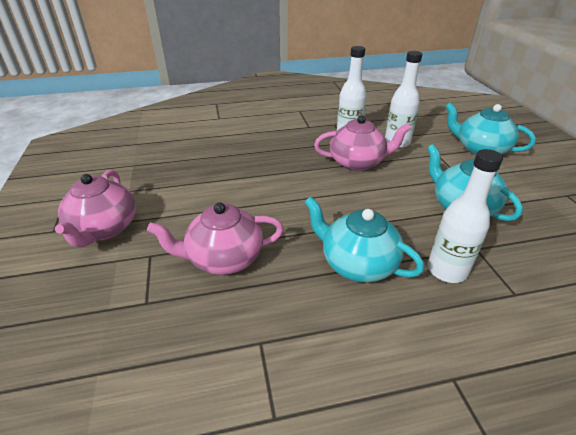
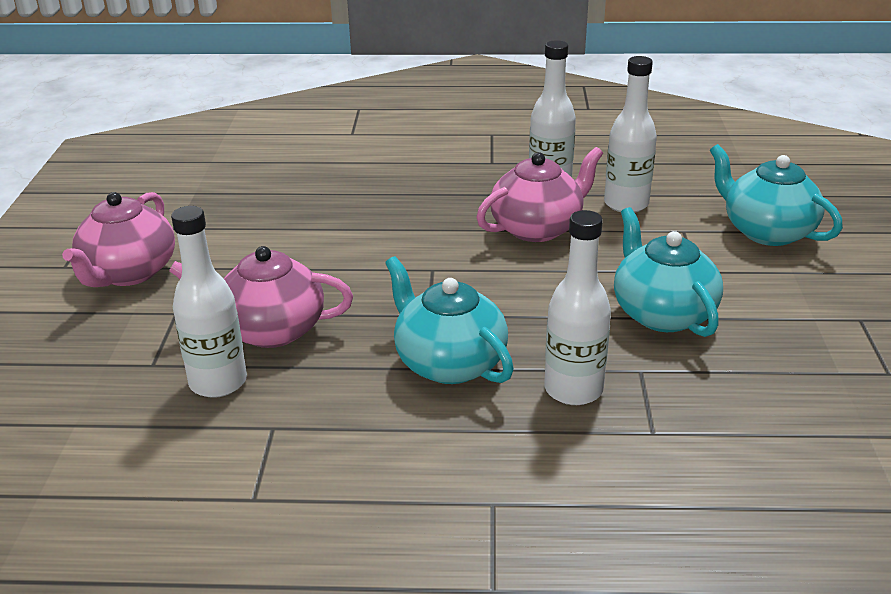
camera: 15 degrees right, 5 degrees down
(203, 309) = (218, 382): none -> white bottle
(357, 162) = (537, 228): pink teapot -> pink teapot turned 45 degrees counterclockwise

